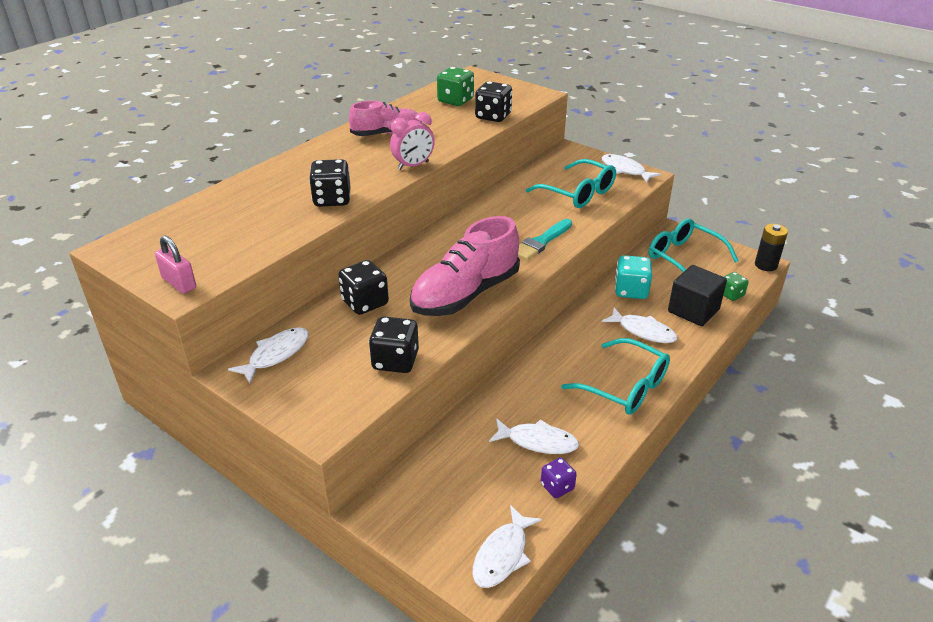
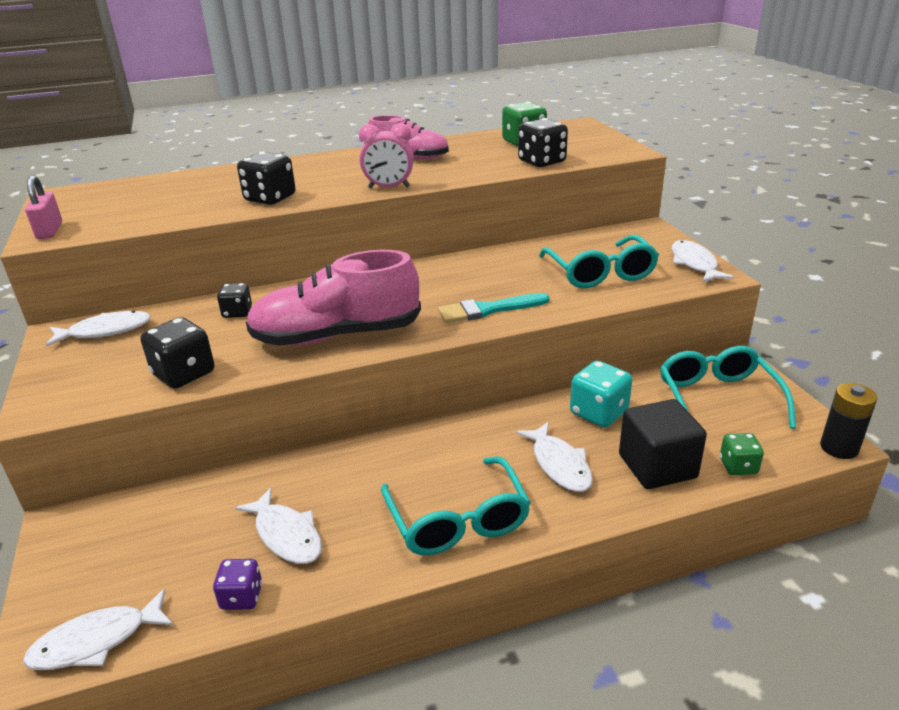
camera: 35 degrees right, 5 degrees down
(365, 303) = (237, 312): black dice -> black dice, size x0.62

